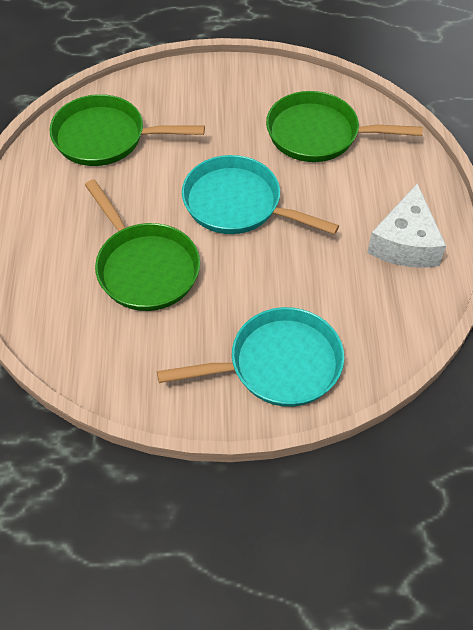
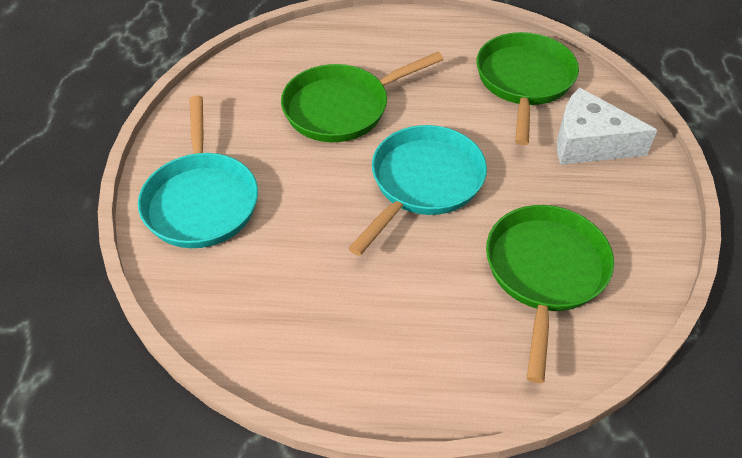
camera: 95 degrees right, 5 degrees down
(405, 243) = (347, 345): white cheese -> white cheese (589, 143)

